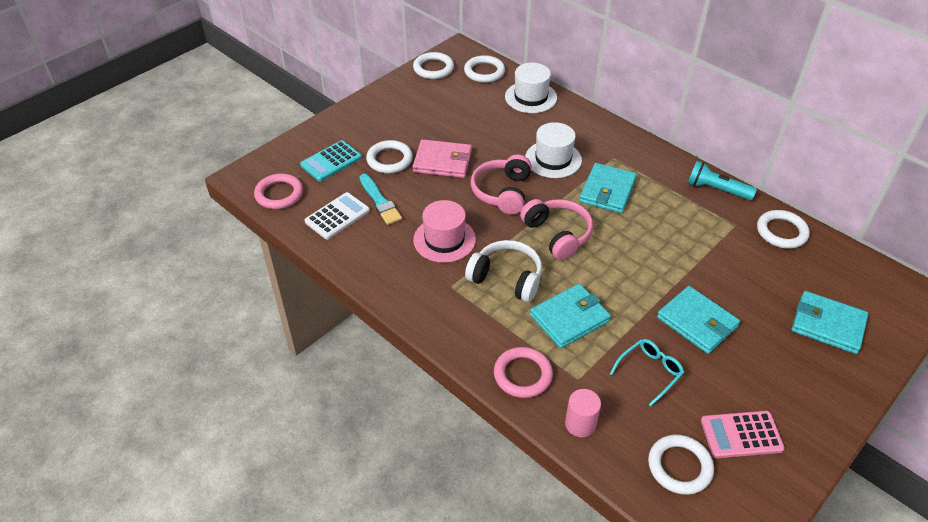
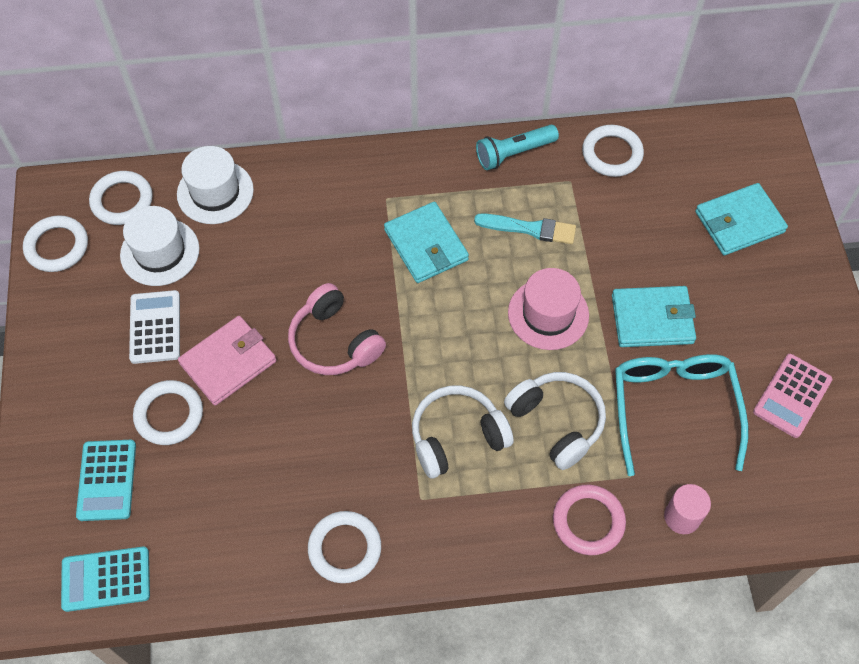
camera: 50 degrees left, 15 degrees up
(279, 194) = (106, 579): pink ring -> turquoise calculator
(337, 216) = (207, 539): white calculator -> white calculator (155, 327)
(380, 201) = (228, 476): turquoise brush -> turquoise brush (530, 229)
(444, 239) = (349, 454): pink hat -> pink hat (548, 314)
(553, 159) = (333, 254): white hat -> white hat (160, 252)
(557, 234) = (442, 341): pink headphones -> none
(569, 318) = (557, 422): turquoise wallet -> white headphones
(649, 372) = (673, 408): turquoise glasses -> turquoise glasses, size x1.84
(679, 466) = (785, 473): white ring -> white ring (345, 548)

